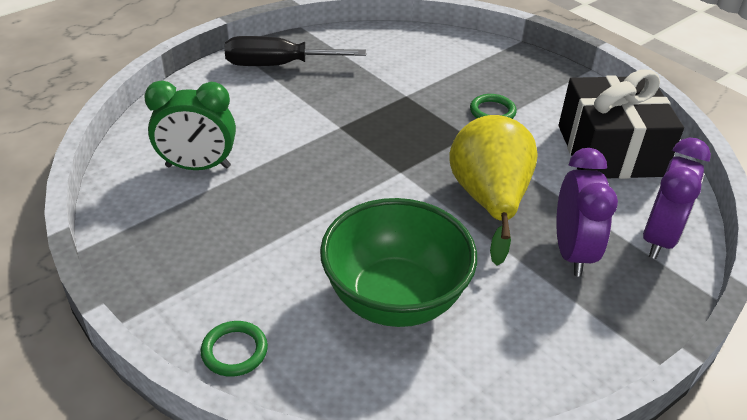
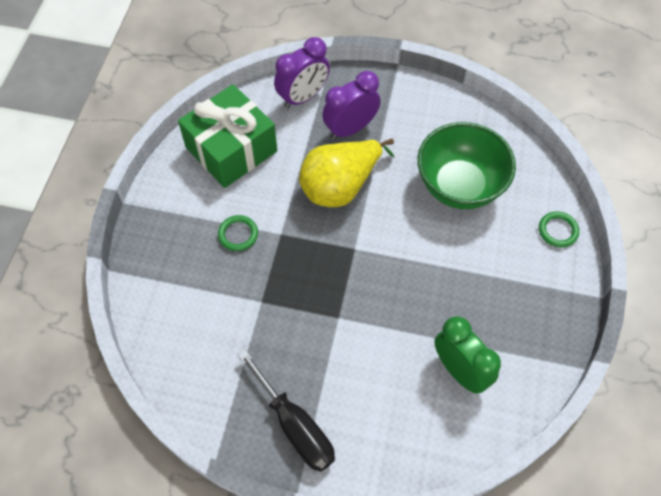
camera: 125 degrees left, 20 degrees up
(610, 150) = (231, 149): black gift -> green gift
(658, 238) = (303, 97): purple clock -> purple clock turned 150 degrees clockwise

